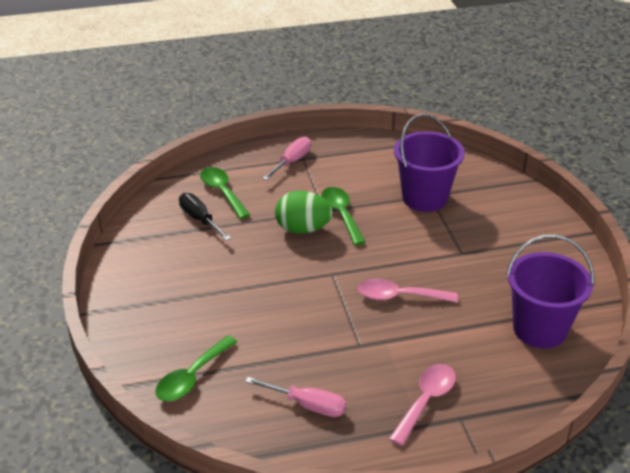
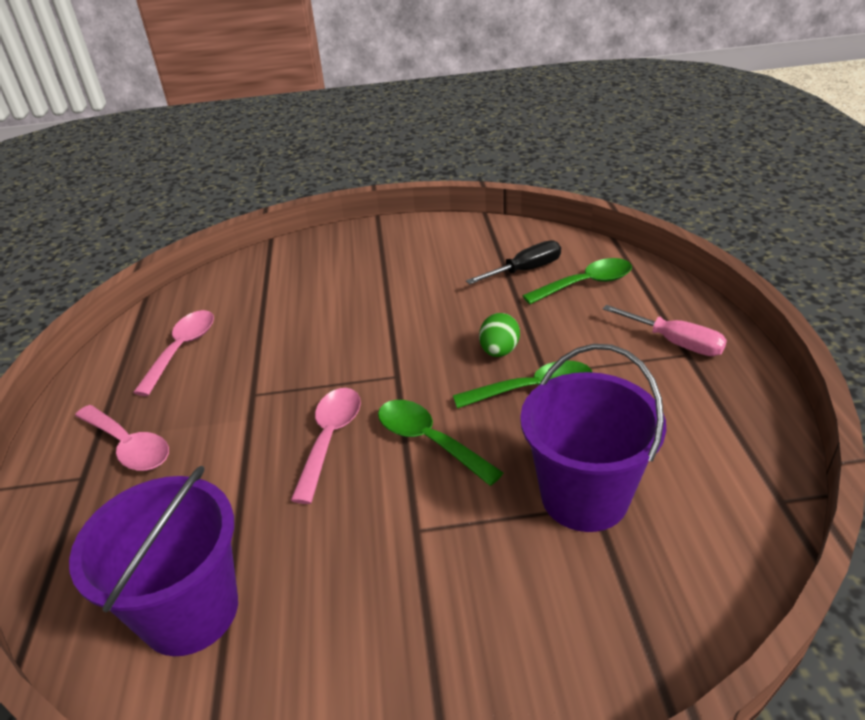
camera: 100 degrees right, 0 degrees up
(192, 377) = (262, 278): green spoon -> green spoon (429, 441)
(303, 229) = (499, 351): green egg -> green egg, size x0.64
(307, 405) = (182, 350): pink screwdriver -> pink spoon

